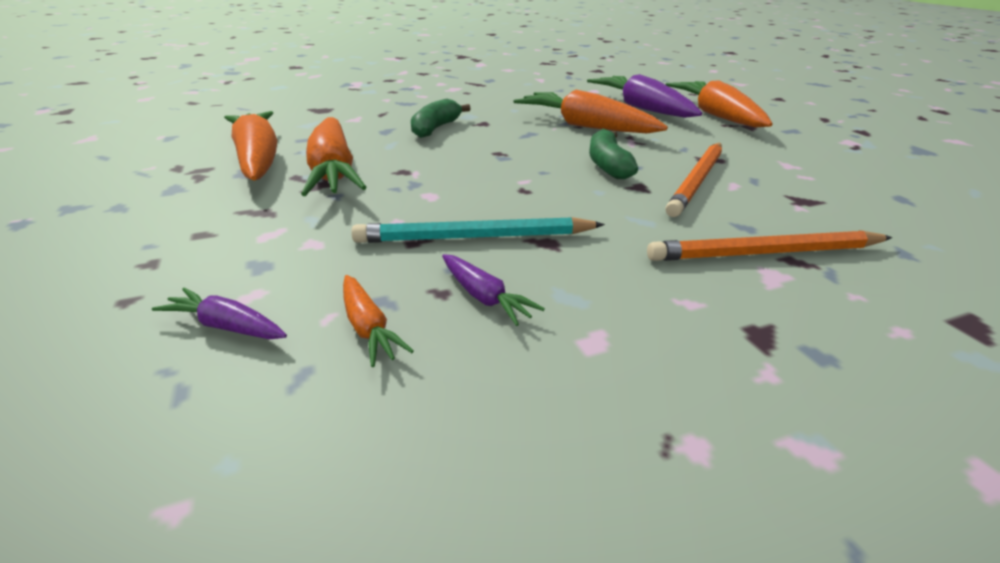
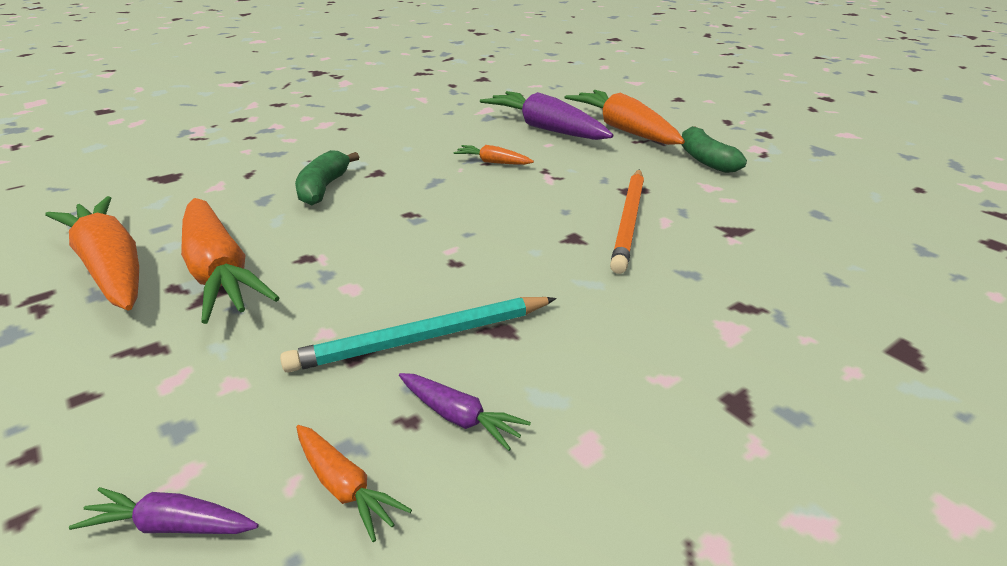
camera: 15 degrees left, 0 degrees up
(584, 126) = (492, 162): orange carrot -> orange carrot, size x0.46
(607, 165) = (533, 213): green banana -> green banana (705, 160)
(765, 253) = (716, 303): orange pencil -> none

